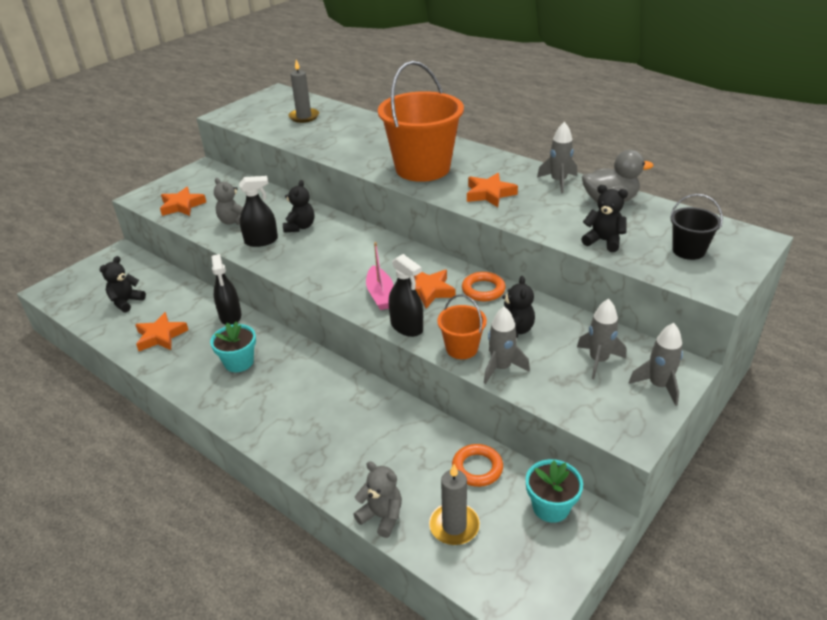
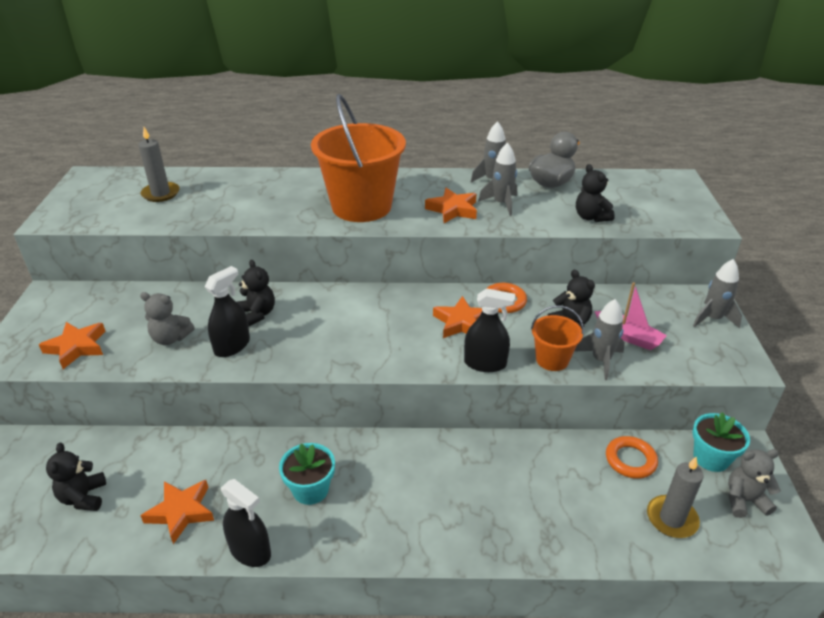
camera: 40 degrees left, 0 degrees up
(230, 316) = (242, 447): black spray bottle -> black spray bottle (250, 551)
(380, 295) = (425, 345): pink boat -> pink boat (628, 336)
(382, 516) = (614, 550): grey teddy bear -> grey teddy bear (744, 500)
(598, 360) = (655, 319): grey rocket -> grey rocket (501, 204)
(603, 241) = (591, 217): black teddy bear -> black teddy bear turned 105 degrees counterclockwise
(688, 250) = (652, 203): black bucket -> none

